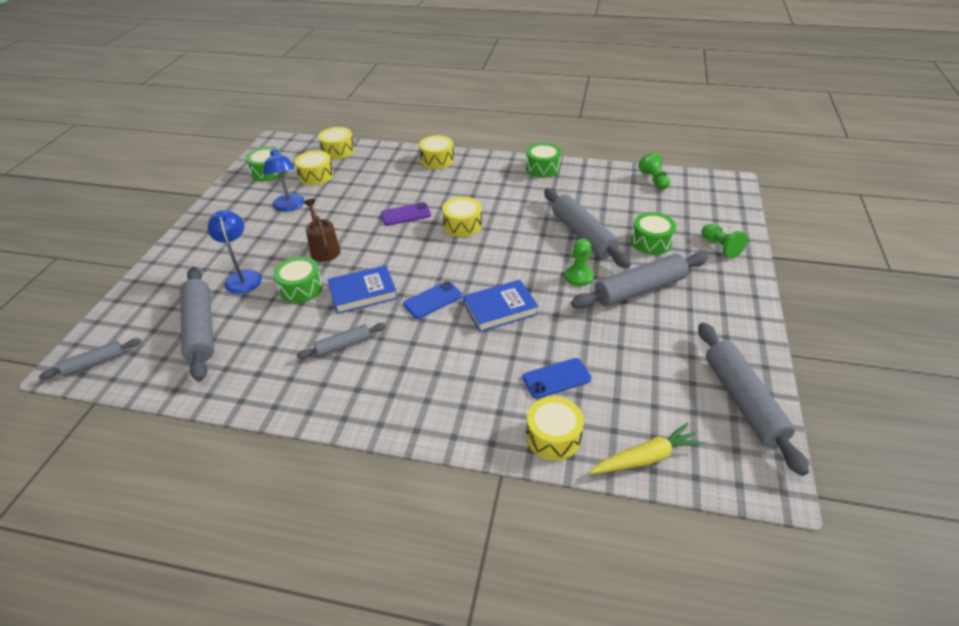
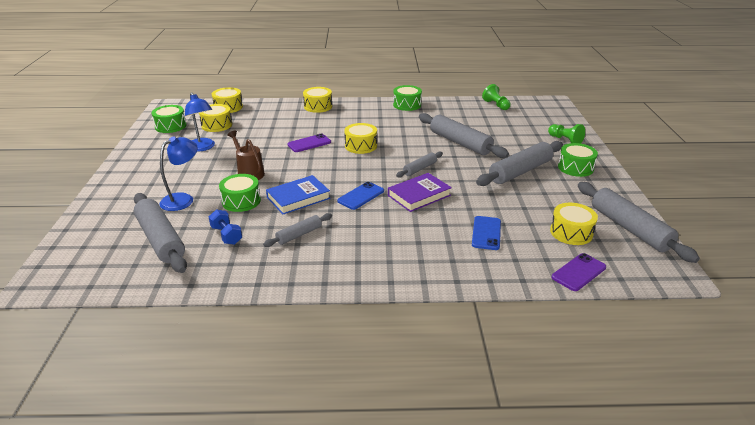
camera: 15 degrees left, 10 degrees down
(94, 363) = (65, 277): grey rolling pin -> grey rolling pin (420, 169)
(243, 277) = (183, 199): blue lamp -> blue lamp turned 75 degrees clockwise
(268, 333) = (226, 235): none -> blue dumbbell
(500, 309) = (419, 195): blue book -> purple book
(553, 437) = (503, 270): yellow drum -> yellow drum (571, 232)
(556, 378) = (486, 233): blue phone -> blue phone turned 45 degrees counterclockwise
(578, 277) = (470, 168): green pawn -> none
(645, 458) = (579, 272): yellow carrot -> purple phone
(651, 242) = (513, 142): green drum -> green drum (575, 168)

